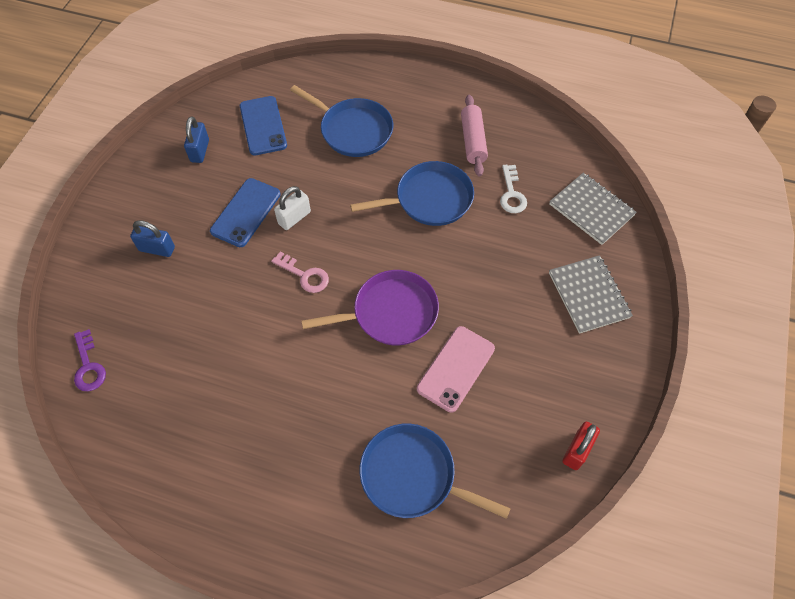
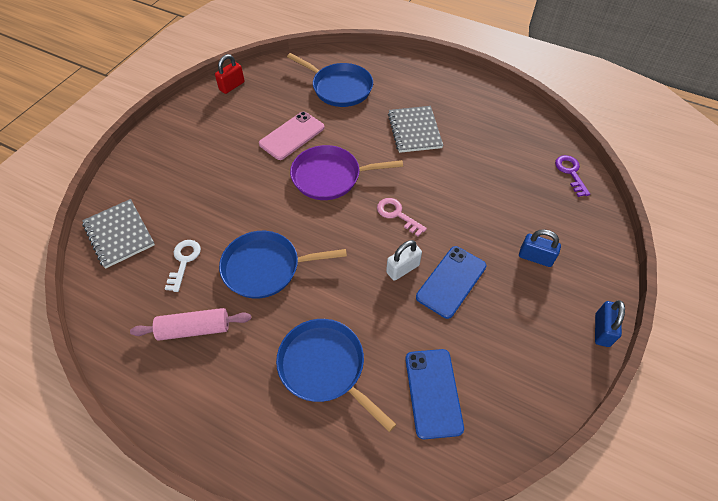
camera: 170 degrees left, 5 degrees down
(200, 151) = (508, 367): blue padlock -> blue padlock (602, 330)
(472, 141) = (194, 329): pink rolling pin -> pink rolling pin turned 75 degrees clockwise
(589, 295) = (168, 167): grey notebook -> grey notebook (414, 130)

